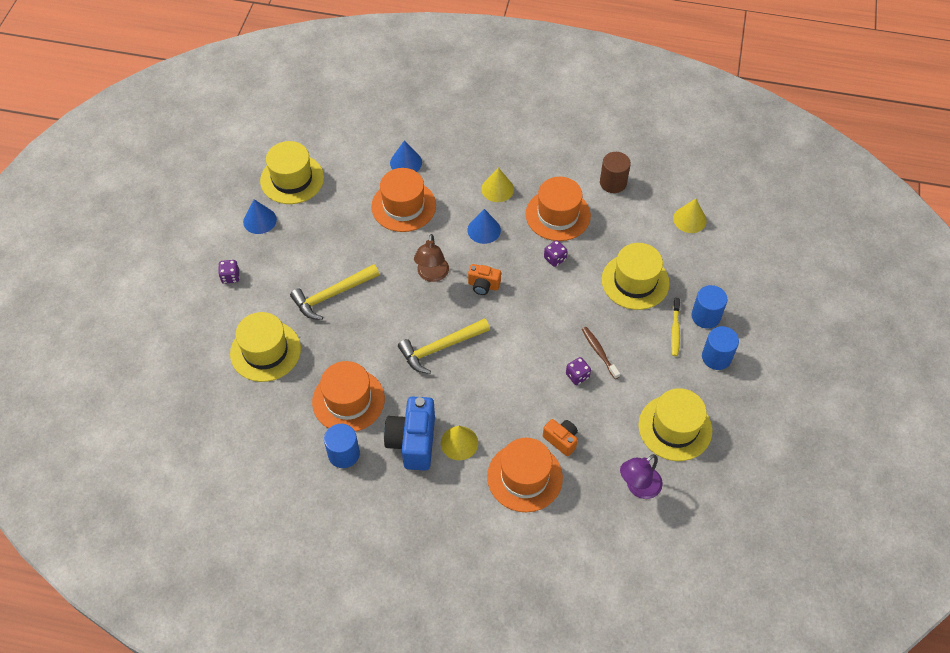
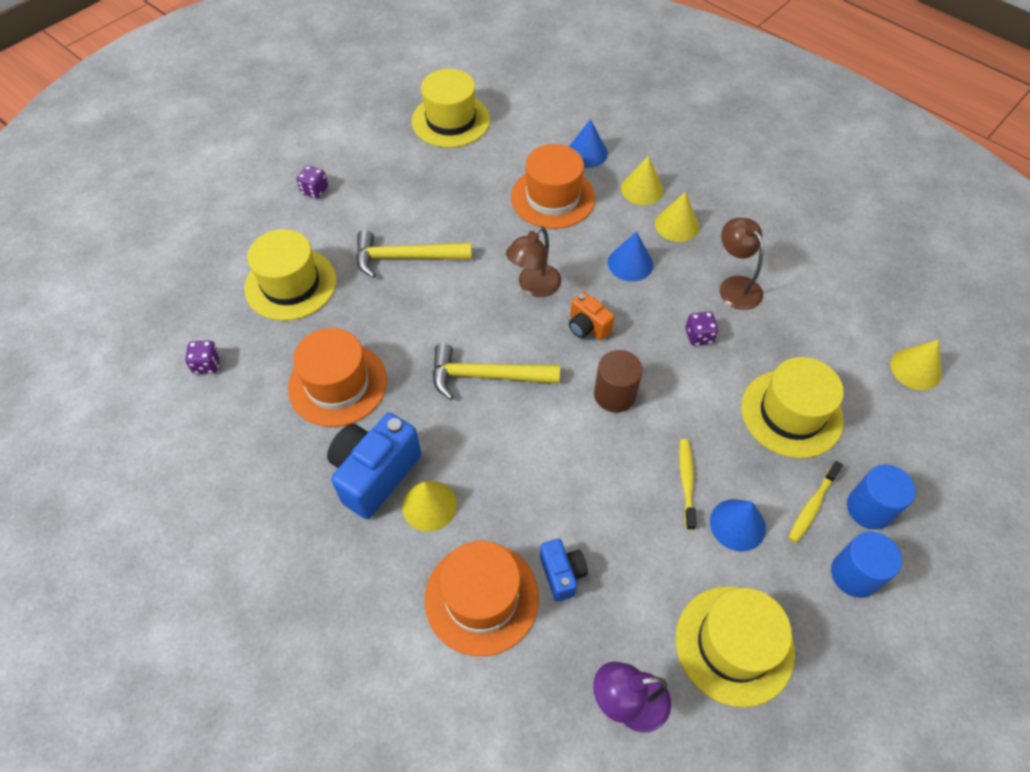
camera: 30 degrees right, 0 degrees up
(260, 220) = (387, 147): blue cone -> blue cone (737, 524)
(344, 454) = (286, 445): blue cylinder -> none
(459, 173) = (642, 189): none -> yellow cone
(558, 215) = (735, 286): orange hat -> brown lamp
(561, 440) = (562, 574): orange camera -> blue camera
(577, 376) = (637, 498): purple dice -> purple dice (207, 364)
(599, 352) = (686, 482): brown toothbrush -> yellow toothbrush
(613, 183) = (832, 279): brown cylinder -> brown cylinder (614, 395)

